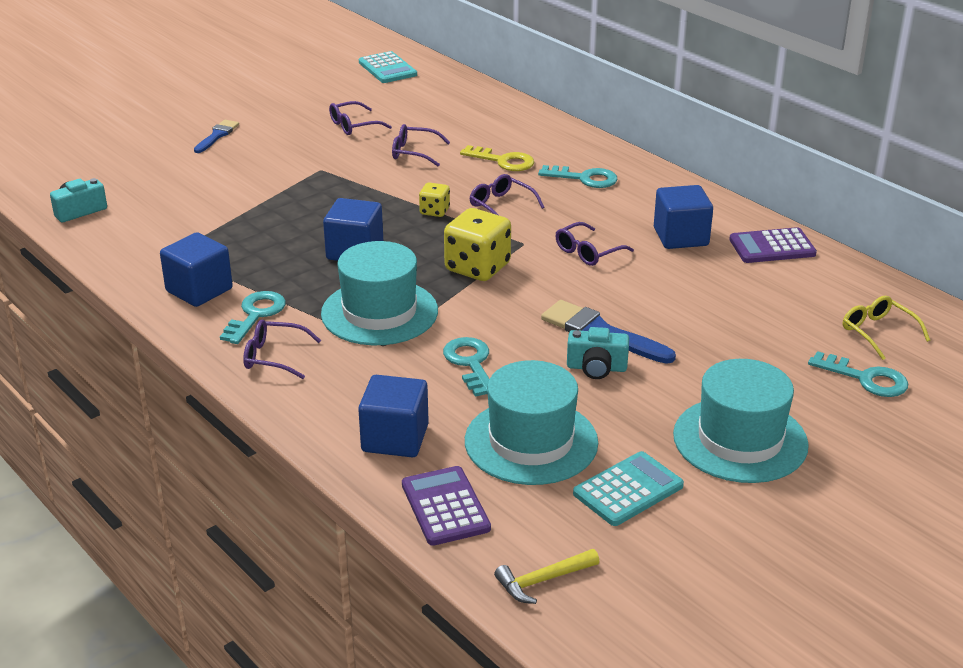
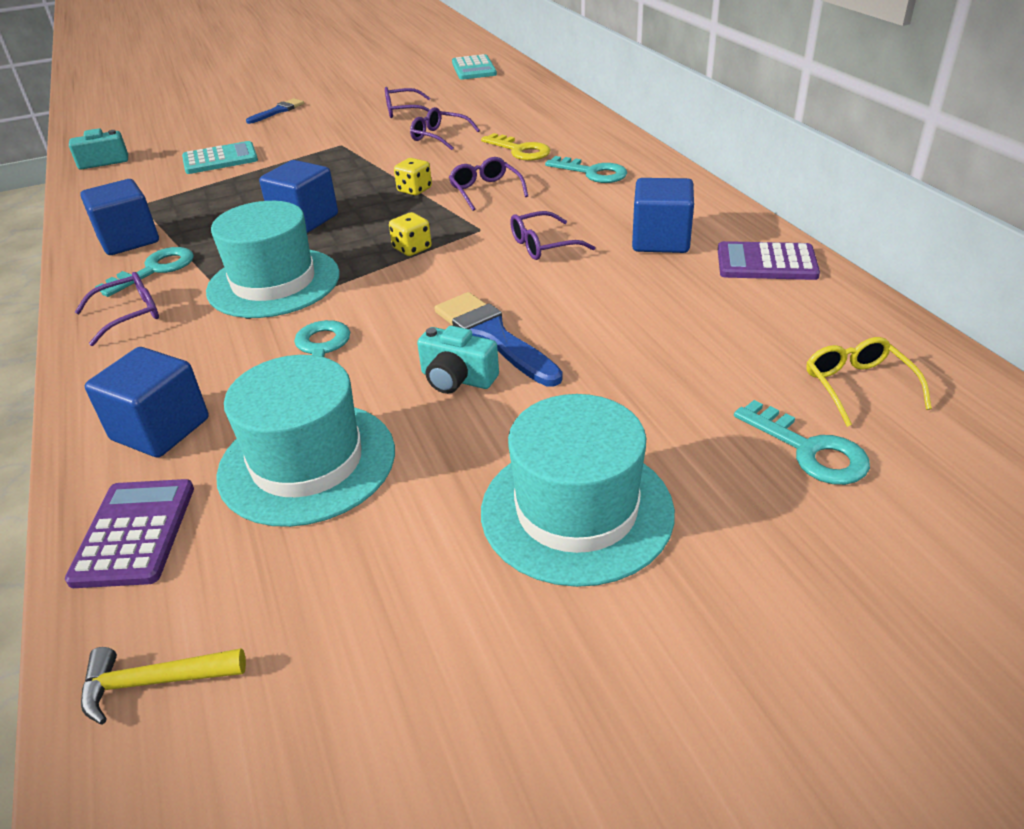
camera: 20 degrees right, 5 degrees up
(274, 357) = (129, 315): purple glasses -> purple glasses turned 120 degrees clockwise
(477, 267) = (412, 248): yellow dice -> yellow dice, size x0.53
(628, 490) = (375, 557): turquoise calculator -> turquoise calculator (220, 159)

